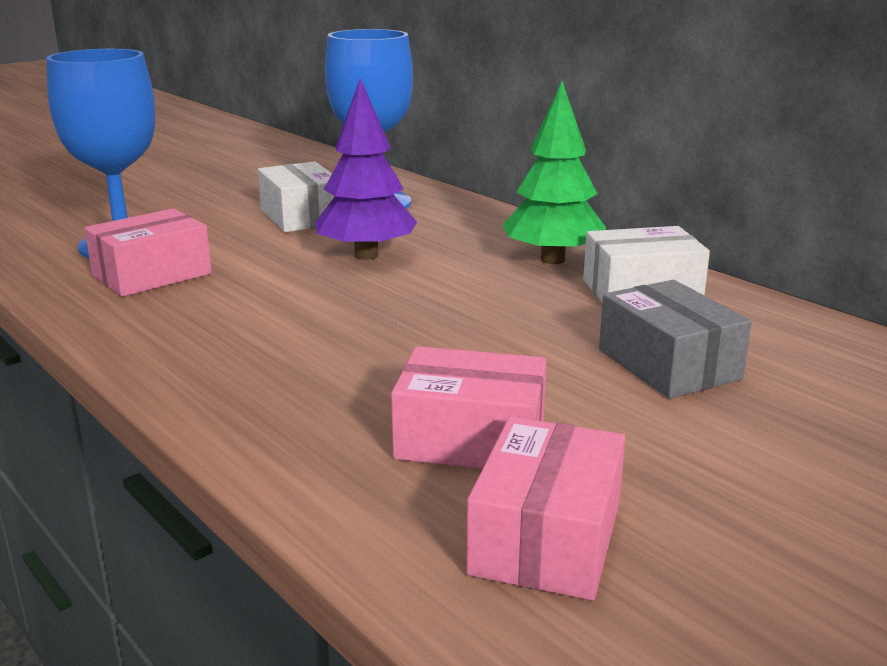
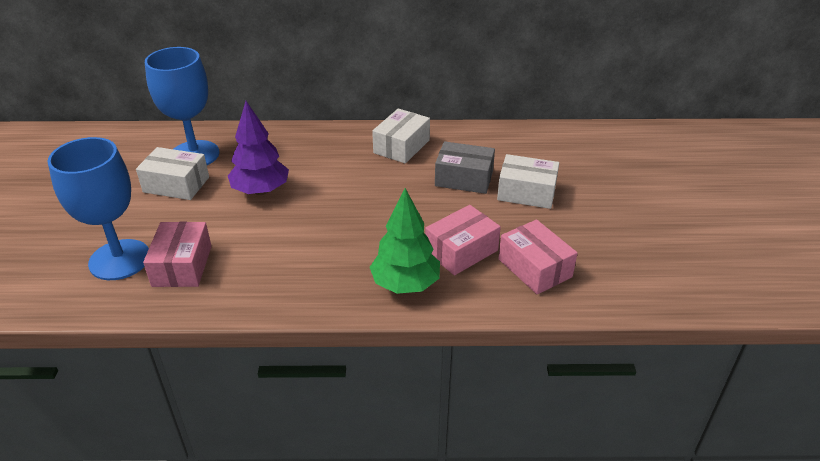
camera: 50 degrees left, 15 degrees up
(552, 260) = (342, 147): green tree -> green tree (405, 284)
(755, 435) = (526, 192): none -> white box

